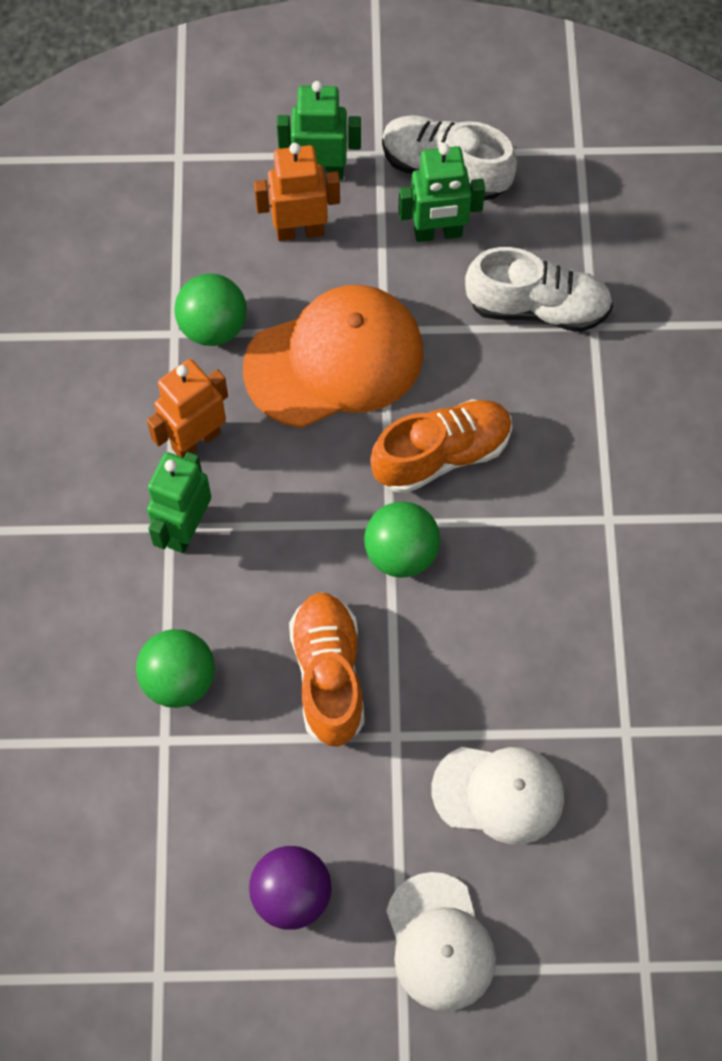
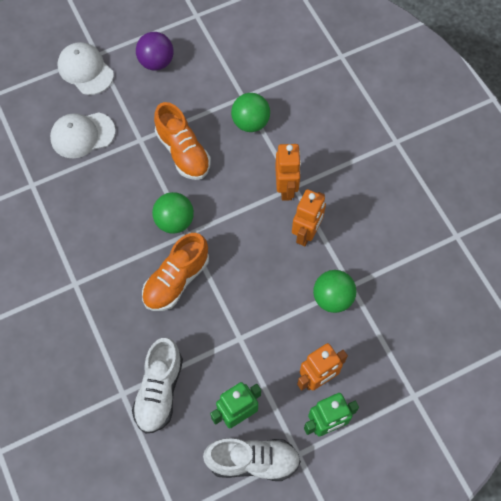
camera: 155 degrees right, 0 degrees up
(185, 529) = (286, 188): green robot -> orange robot
(335, 360) = (258, 308): orange cap -> none
(537, 308) = (159, 390): white shoe -> white shoe turned 60 degrees counterclockwise

